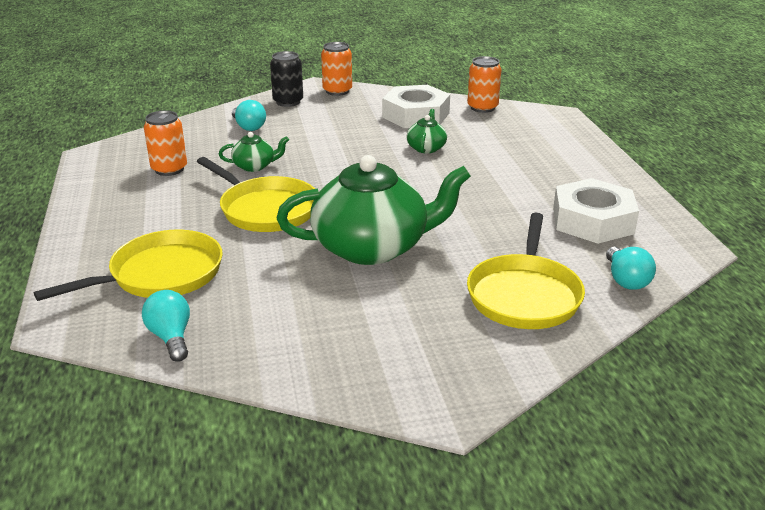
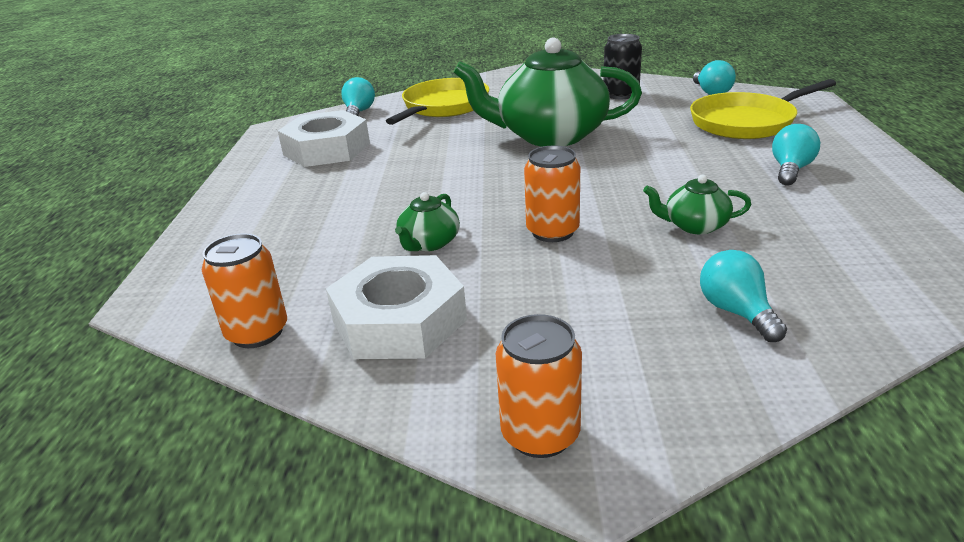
camera: 165 degrees left, 0 degrees up
(160, 213) = (790, 170): none -> turquoise light bulb
(169, 169) = (828, 227): orange can -> orange can (552, 232)
(265, 209) = (663, 170): yellow pan -> none
(288, 102) = (668, 395): black can -> black can (620, 94)

